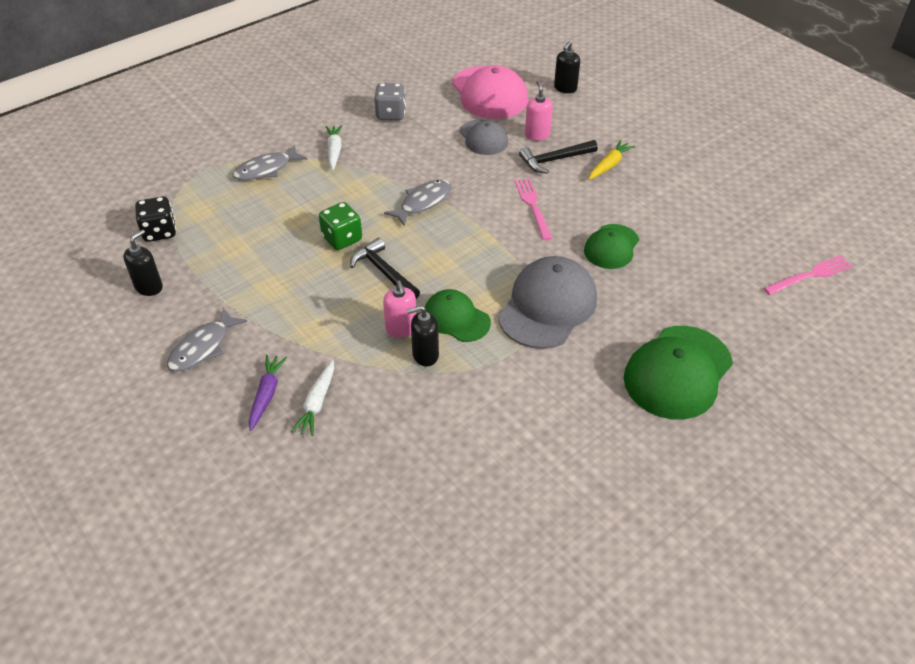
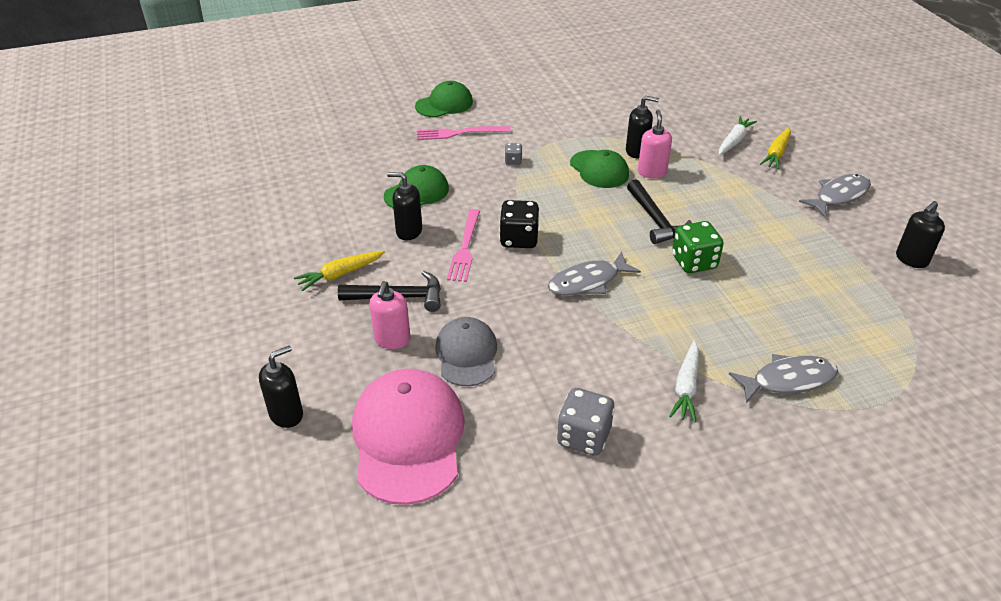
camera: 160 degrees left, 5 degrees down
(160, 232) = (920, 321): black dice -> black dice (519, 239)
(266, 395) = (776, 153): purple carrot -> yellow carrot
(547, 306) = (513, 161): grey cap -> grey dice
(588, 209) = (408, 231): none -> black soap dispenser
(678, 372) = (444, 104): green cap -> green cap, size x0.60
(811, 275) = (268, 135): pink fork -> pink fork (458, 133)

